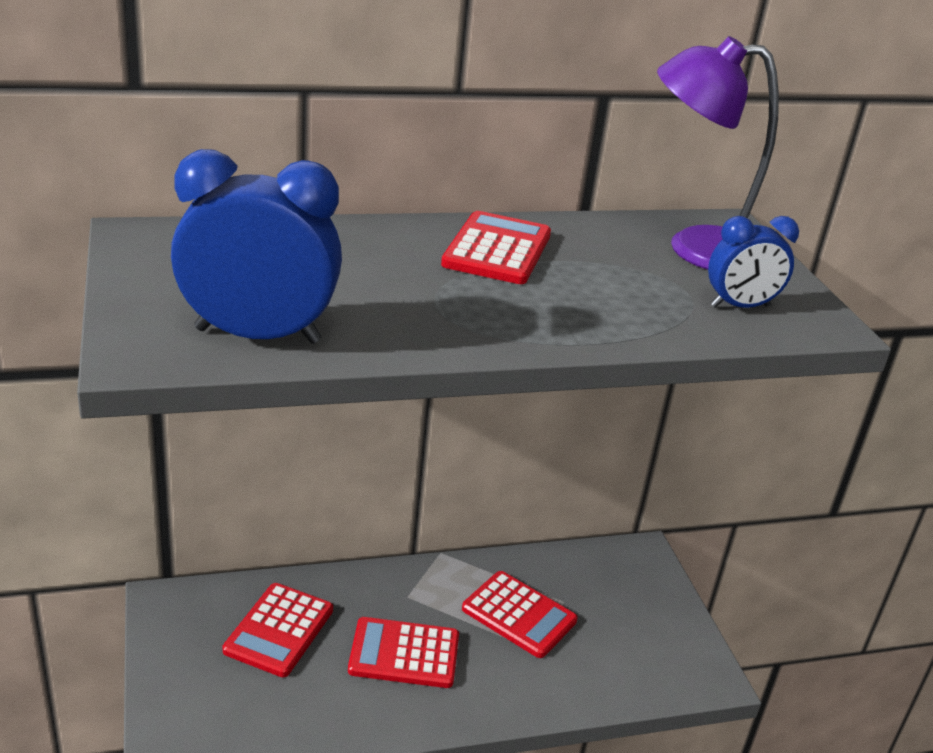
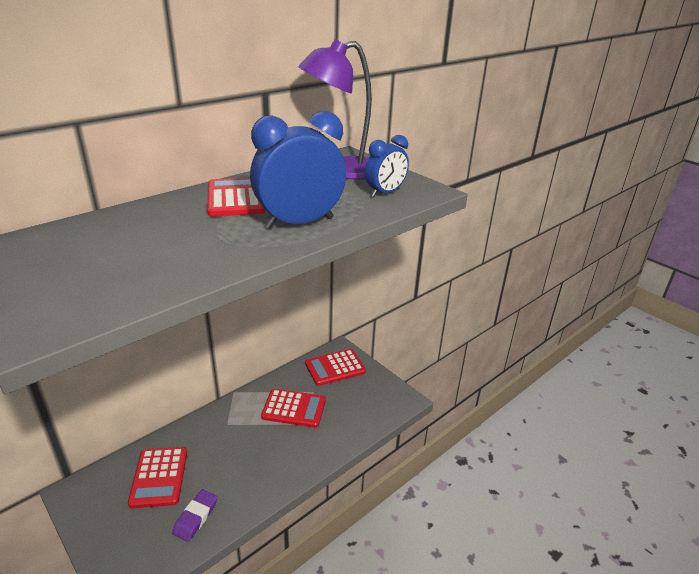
camera: 25 degrees left, 0 degrees up
(258, 335) = (116, 291): blue clock -> blue clock (299, 223)
(300, 707) = (196, 517): none -> purple eraser
(404, 654) = (242, 458): red calculator -> red calculator (335, 368)

